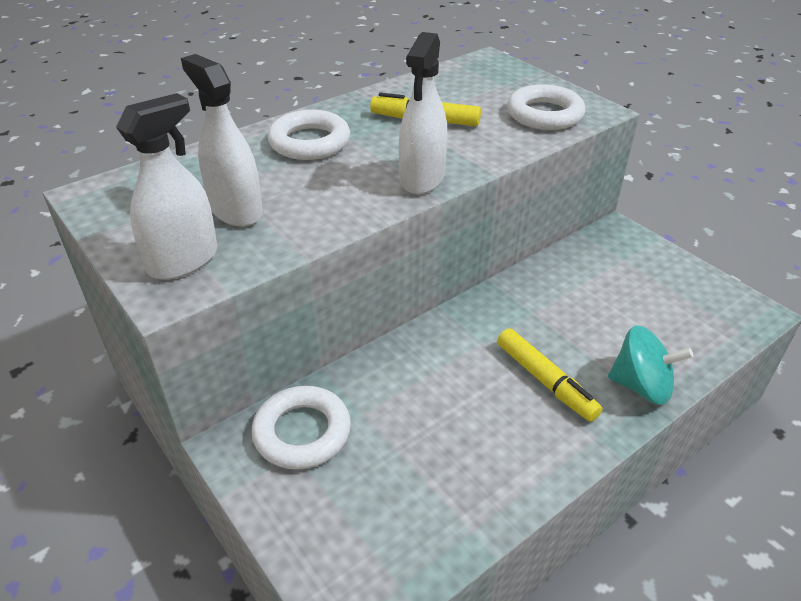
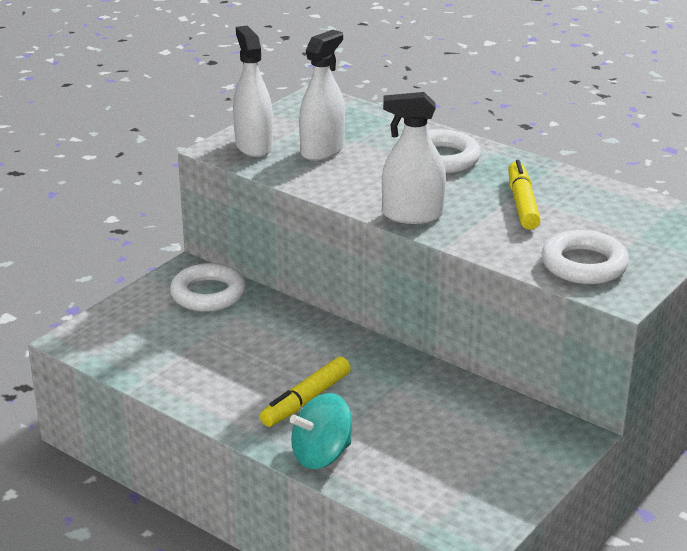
camera: 75 degrees right, 10 degrees down
(183, 261) = (253, 146): white spray bottle -> white spray bottle turned 135 degrees counterclockwise
(641, 386) = (321, 455): turquoise spinning top -> turquoise spinning top turned 60 degrees clockwise

